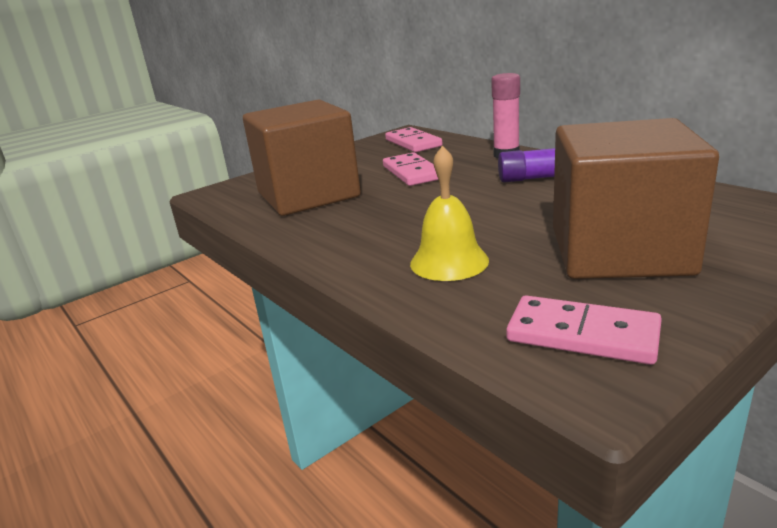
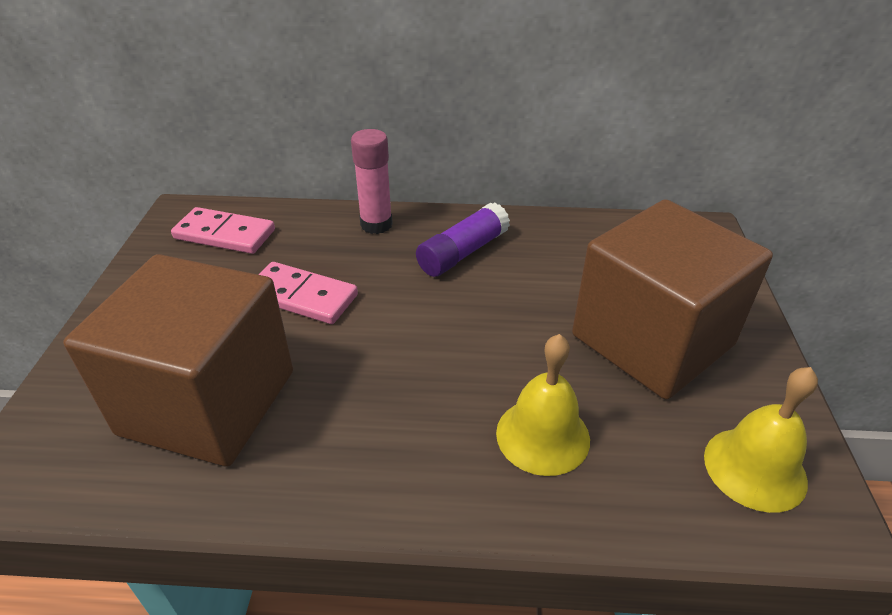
camera: 50 degrees left, 15 degrees up
(582, 335) = (755, 468): pink domino -> yellow bell

